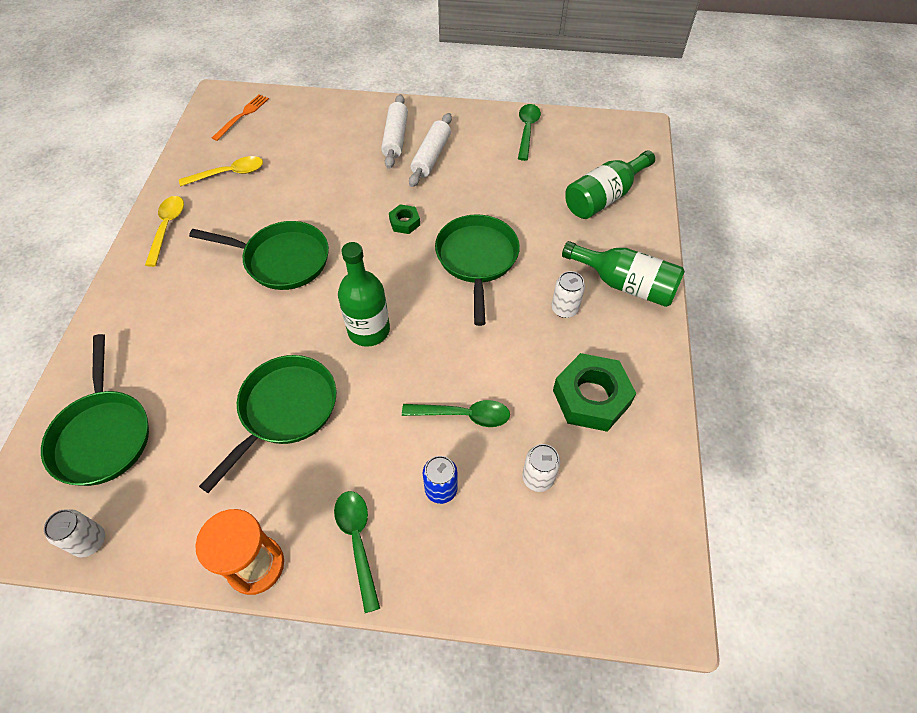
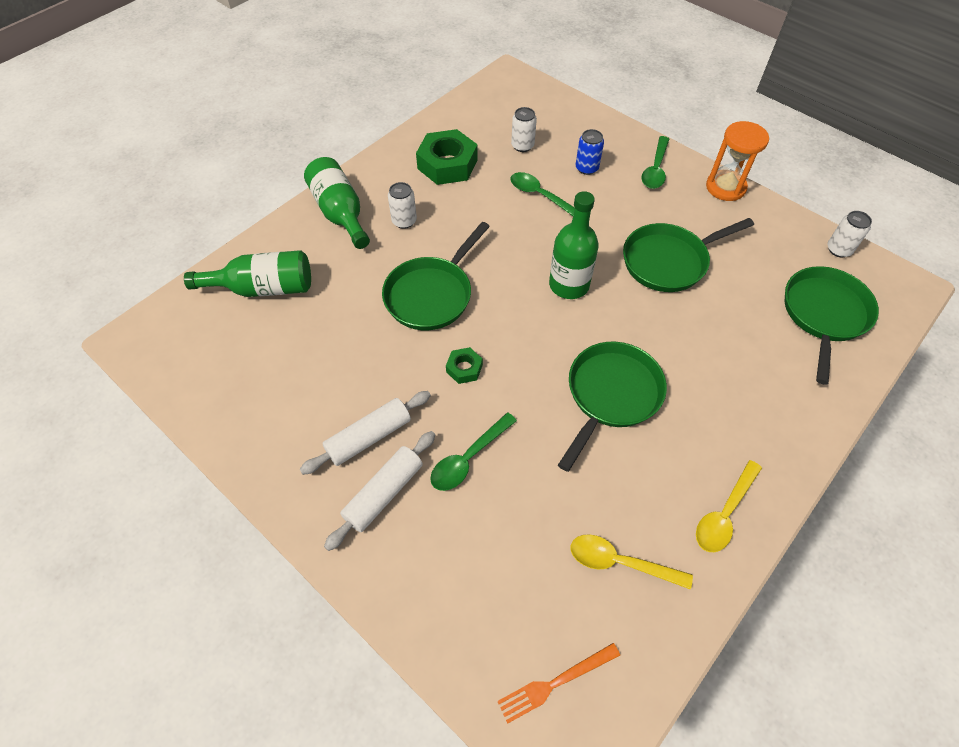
camera: 145 degrees left, 0 degrees up
(282, 260) = (611, 395): green pan -> green pan turned 75 degrees clockwise
(527, 130) = (236, 409): green spoon -> green spoon (468, 458)

